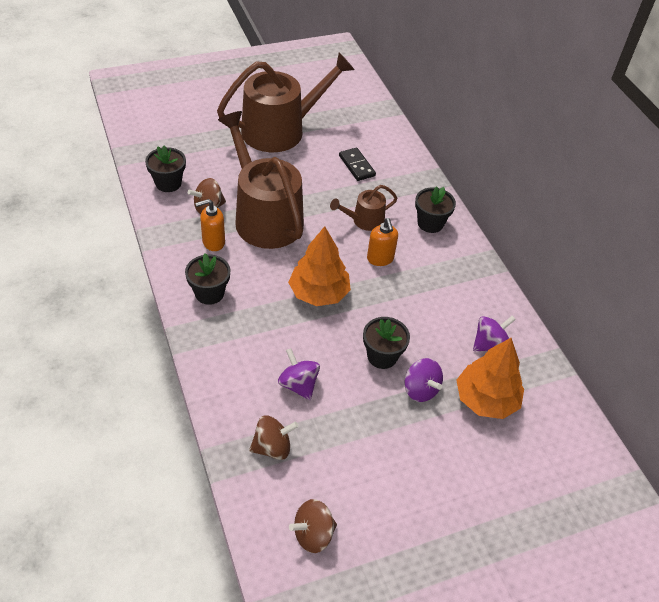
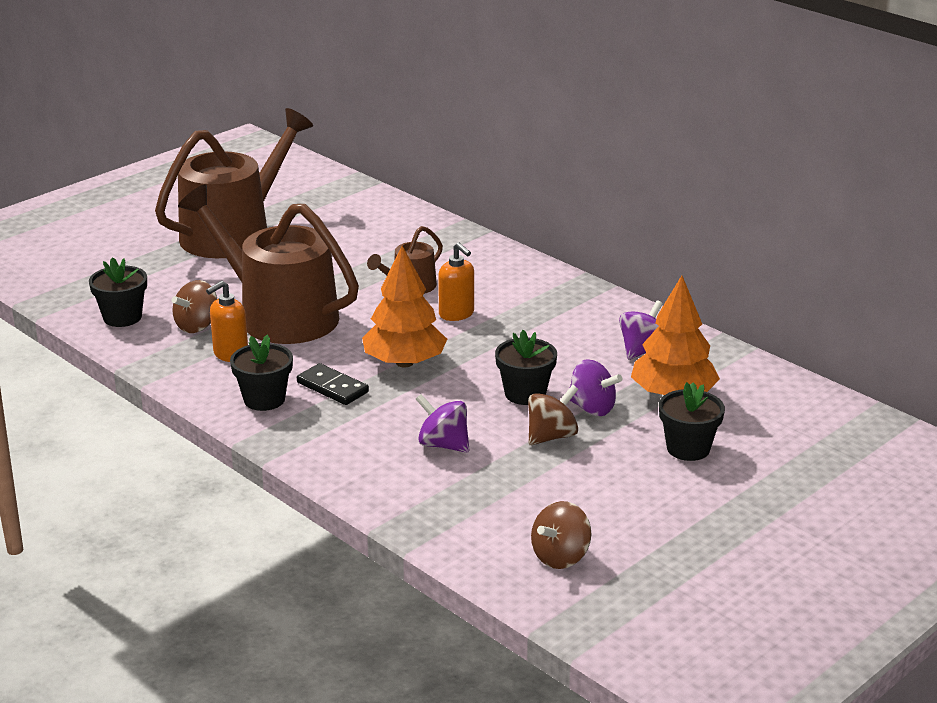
camera: 20 degrees left, 20 degrees down
(272, 447) = (455, 504): brown spinning top -> brown spinning top (552, 436)
(356, 166) = (361, 241): black domino -> black domino (332, 387)
(430, 223) = (493, 268): black flower pot -> black flower pot (688, 448)

